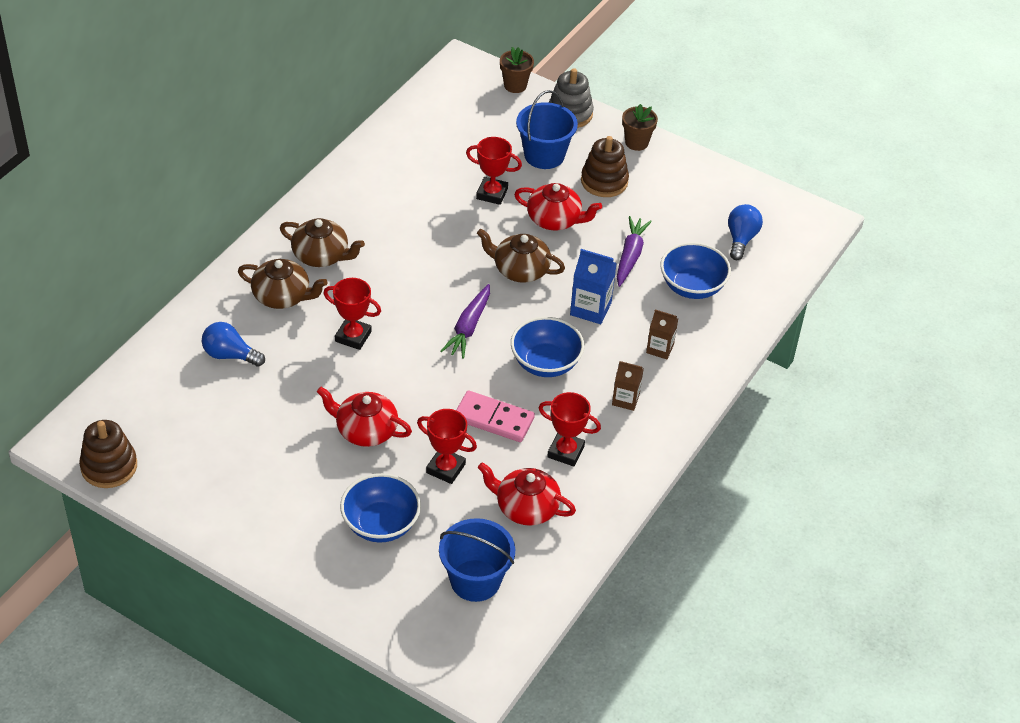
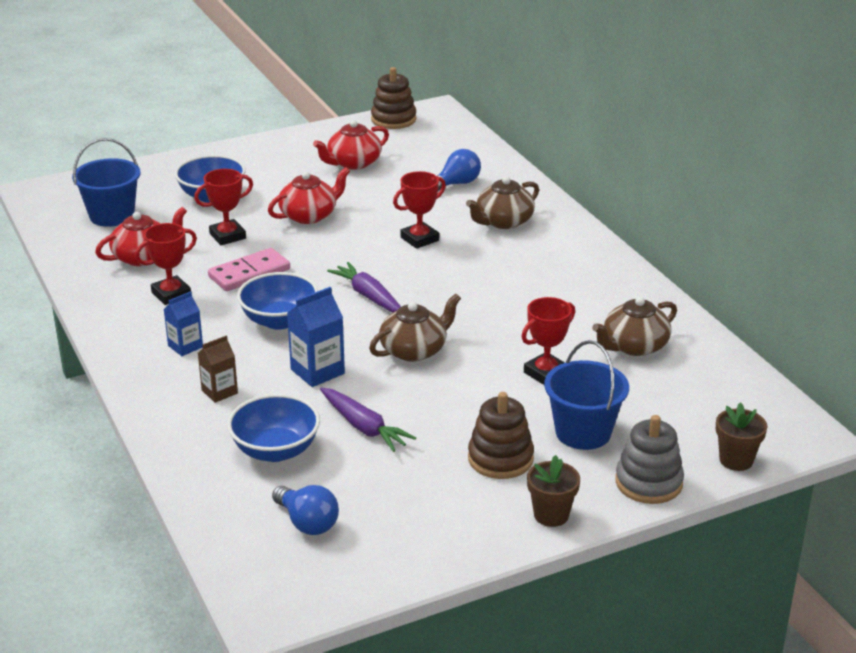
camera: 125 degrees right, 15 degrees down
(321, 255) = (539, 253): brown teapot -> brown teapot (634, 346)
(555, 219) = (468, 399): red teapot -> red teapot (353, 163)
(625, 399) = (185, 346): brown carton -> blue carton

